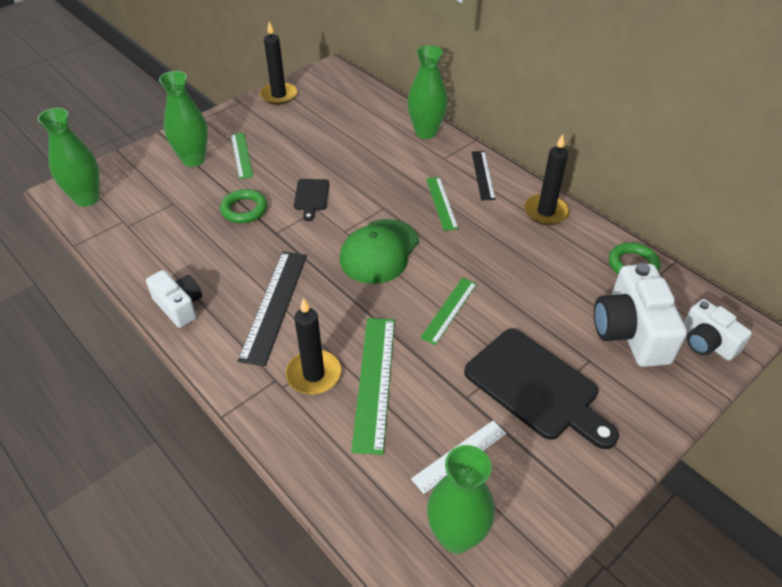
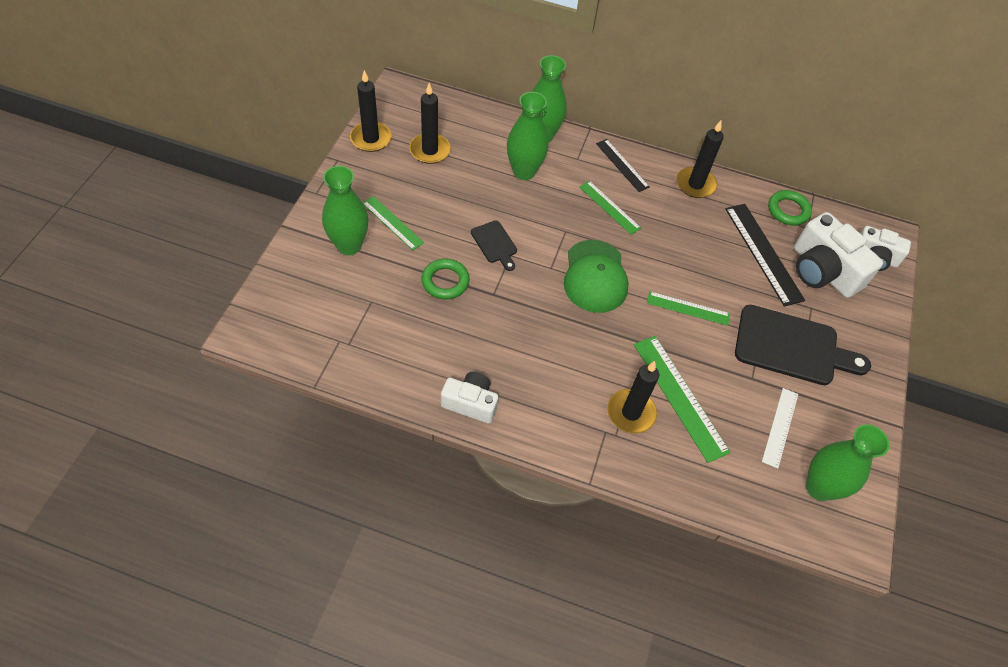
camera: 35 degrees left, 10 degrees up
(87, 198) = (279, 331): green vase -> green vase (524, 171)
(275, 305) = (551, 365): black ruler -> black ruler (763, 253)
(318, 116) = (430, 150): none -> black candle
(449, 310) = (688, 308): green ruler -> green ruler turned 75 degrees counterclockwise

